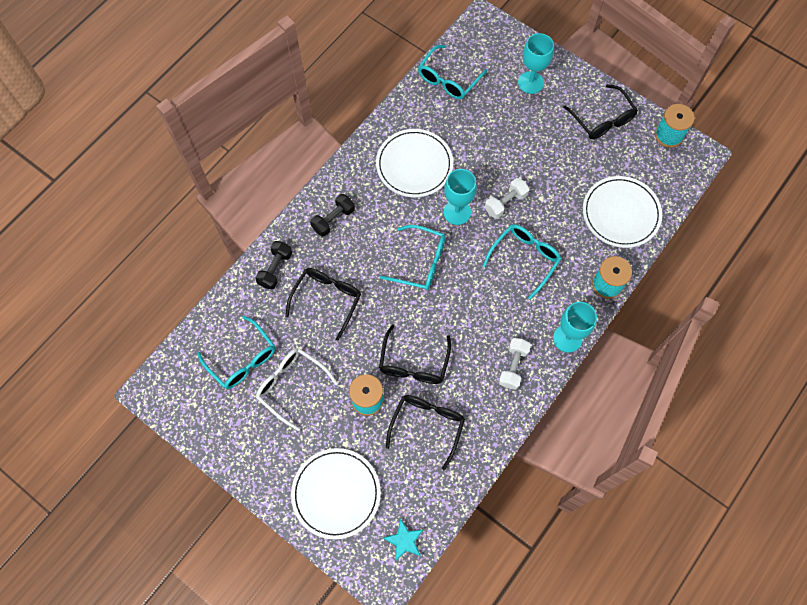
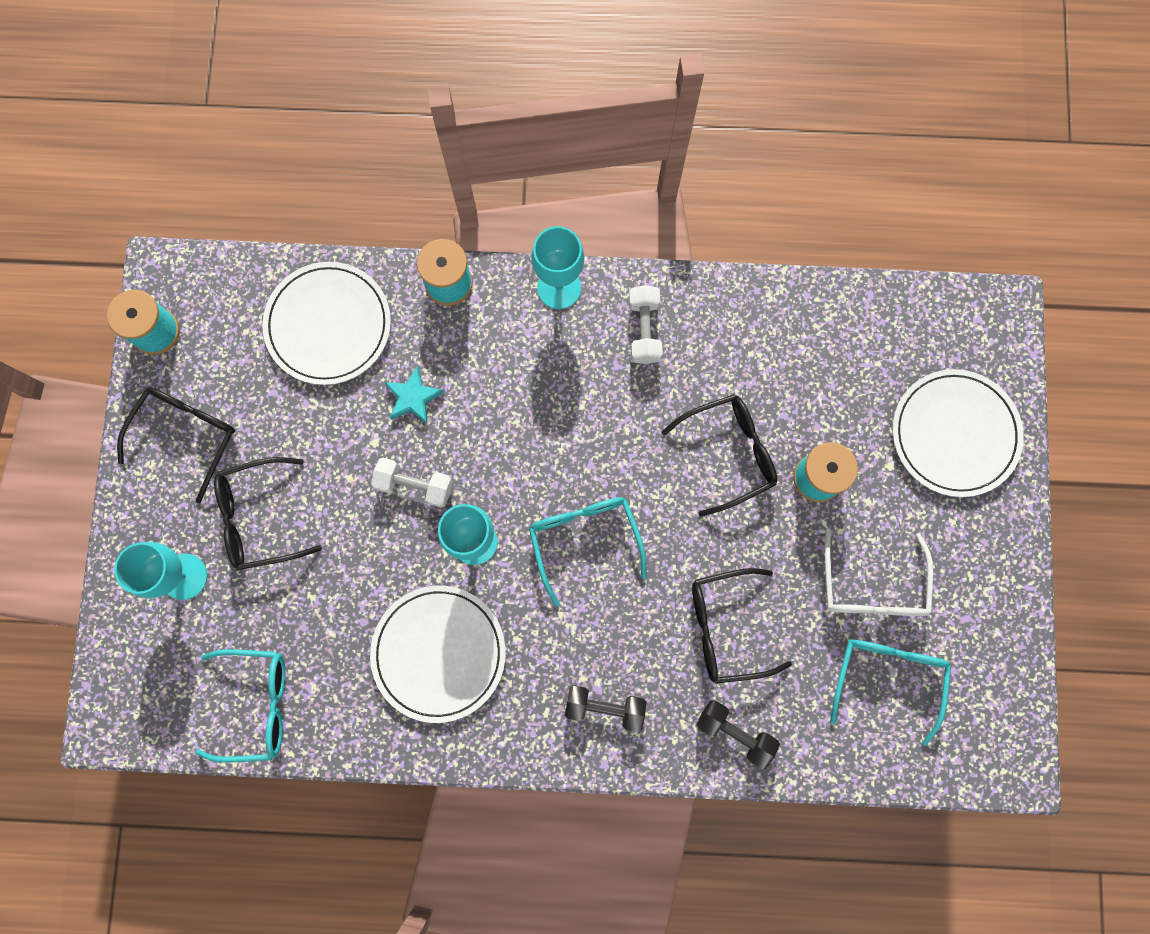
camera: 125 degrees left, 10 degrees up
(275, 269) = (734, 732): black dumbbell -> black dumbbell turned 45 degrees clockwise
(404, 541) = (944, 319): turquoise star -> turquoise star (413, 397)
(427, 425) = (794, 383): black glasses -> black glasses (259, 517)
(513, 366) = (644, 330): white dumbbell -> white dumbbell turned 75 degrees counterclockwise
(525, 258) = (482, 407): turquoise glasses -> none

